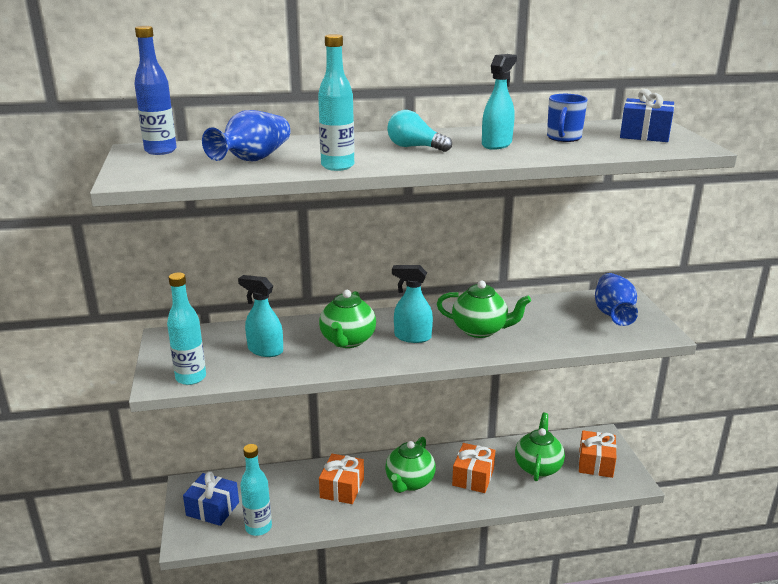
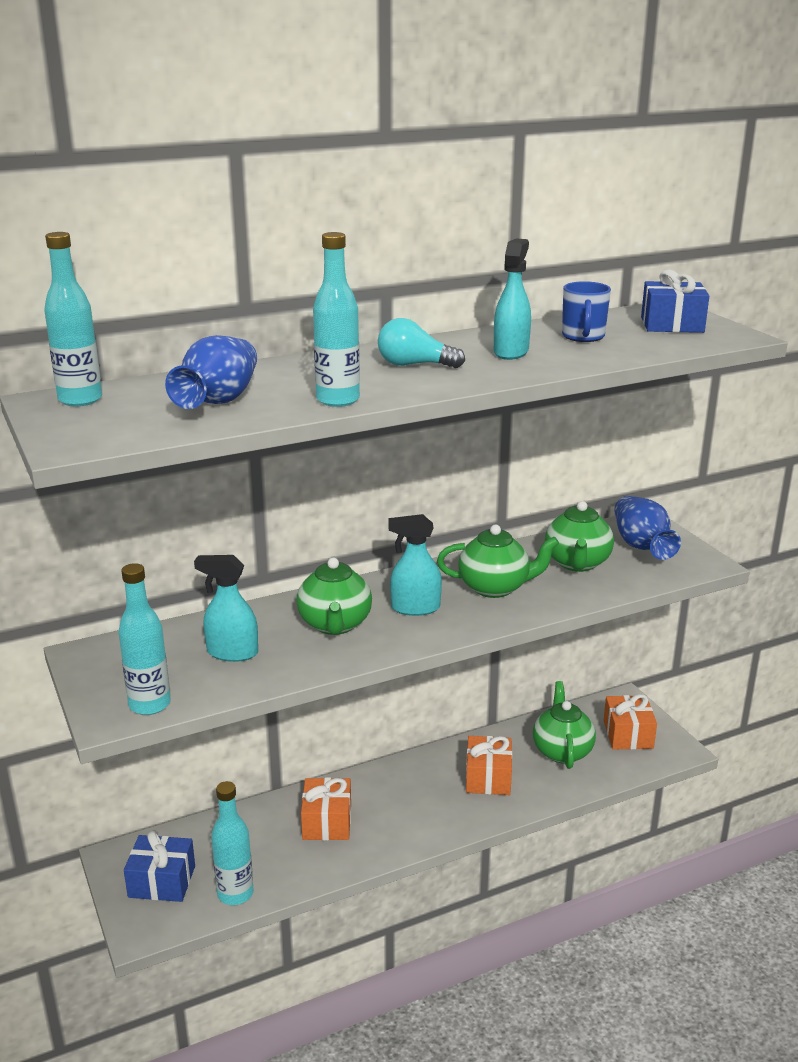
camera: 15 degrees left, 0 degrees up
(160, 151) = (80, 400): blue bottle -> turquoise bottle
(409, 482) = (411, 798): green teapot -> green teapot (577, 563)

